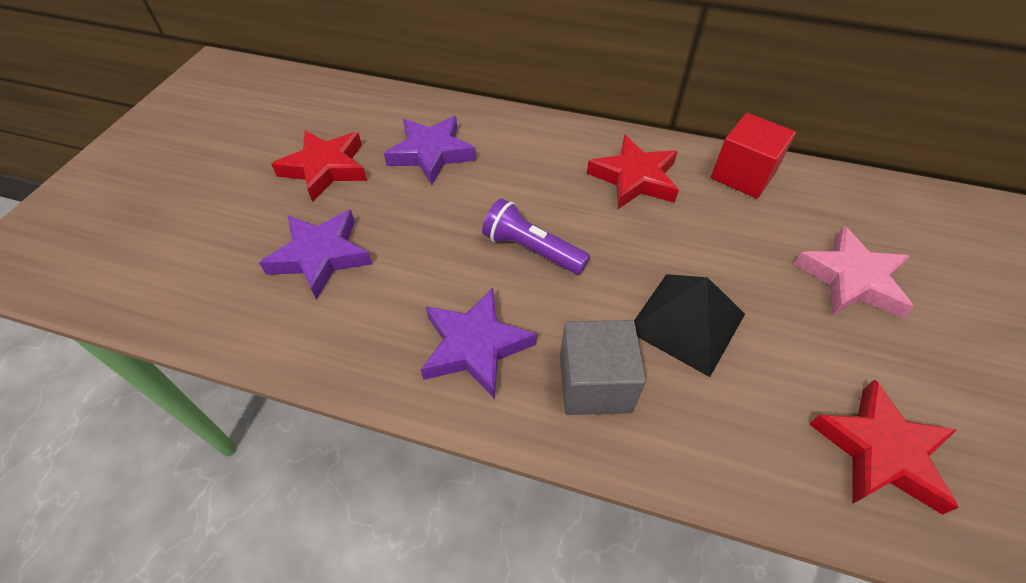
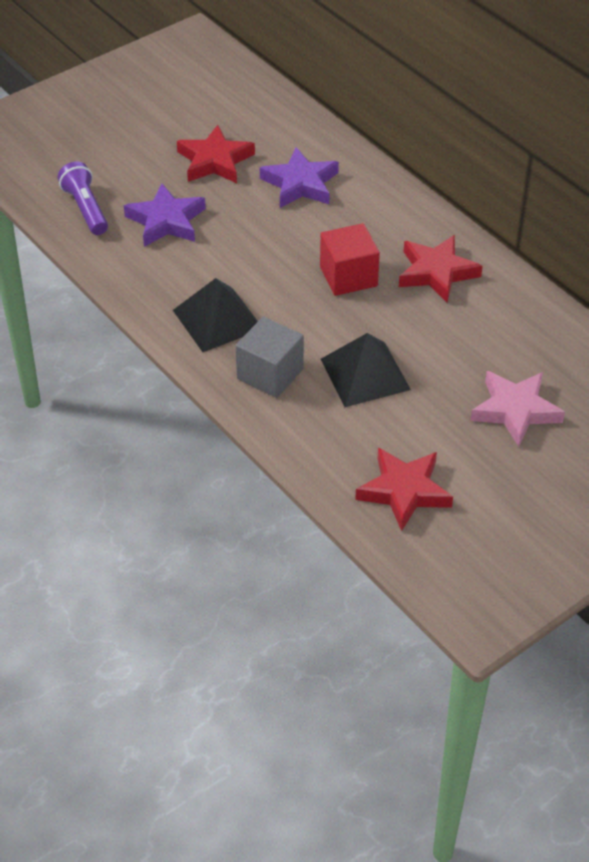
camera: 35 degrees right, 5 degrees down
(475, 346) = (217, 319): purple star -> black pyramid
(532, 250) = (308, 283): purple flashlight -> purple flashlight (86, 209)
(743, 175) = (527, 310): red cube -> red cube (348, 276)

